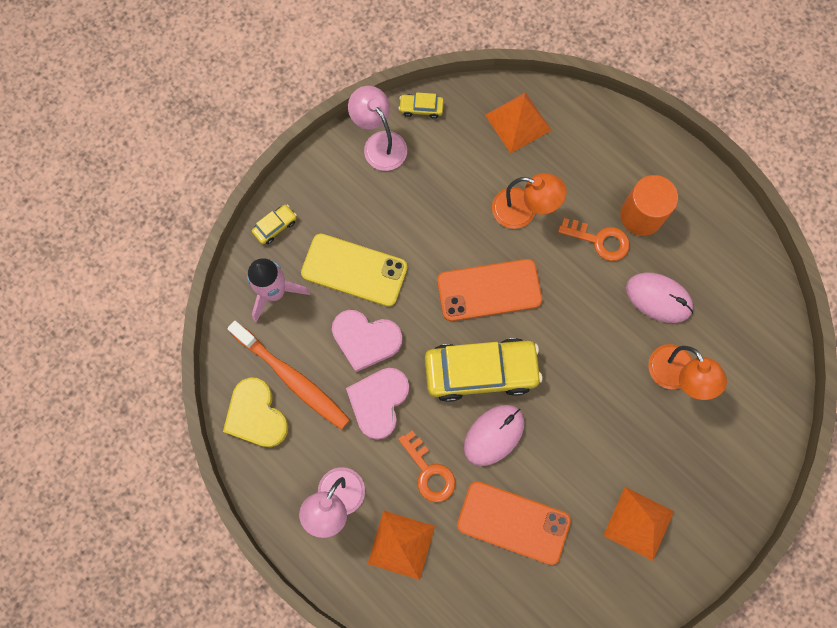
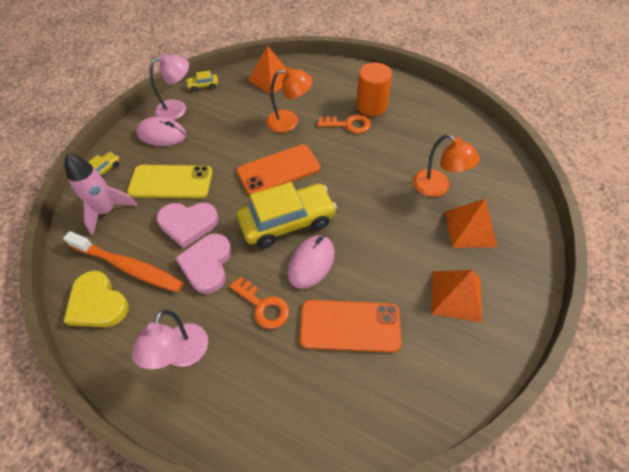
camera: 15 degrees left, 20 degrees down
(380, 143) = (177, 108): pink lamp -> pink lamp turned 120 degrees clockwise
(401, 545) = (252, 376): orange pyramid -> orange pyramid (470, 229)
(658, 298) = (403, 146): pink mouse -> pink mouse (162, 134)

